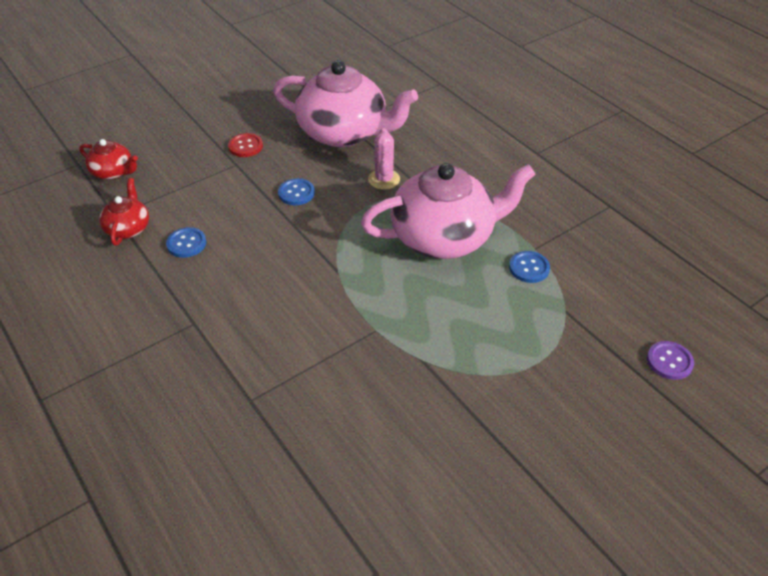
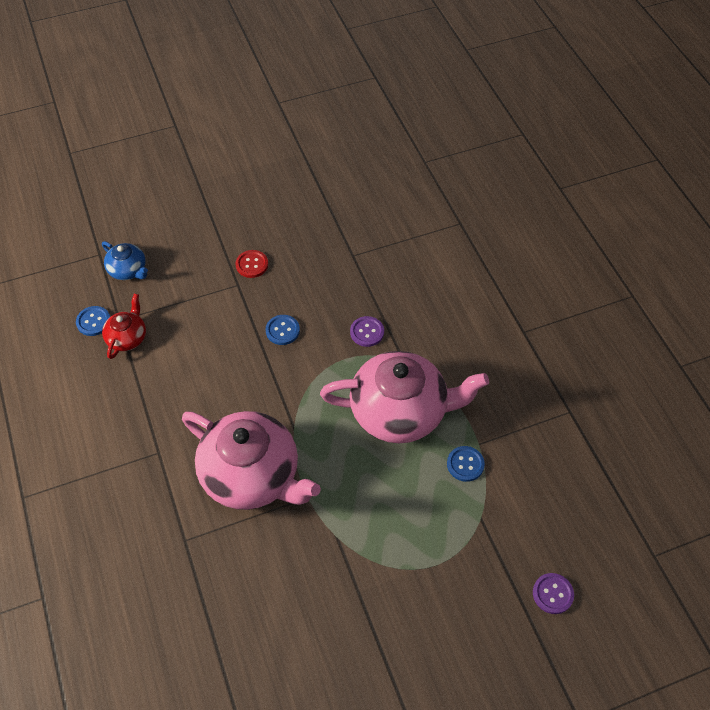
camera: 15 degrees right, 10 degrees up
(113, 172) = (128, 270): red teapot -> blue teapot
(186, 243) = (172, 366): blue button -> blue button (93, 322)
(344, 132) = (347, 267): pink teapot -> pink teapot (252, 475)
(384, 179) = (367, 332): pink cactus -> purple button

